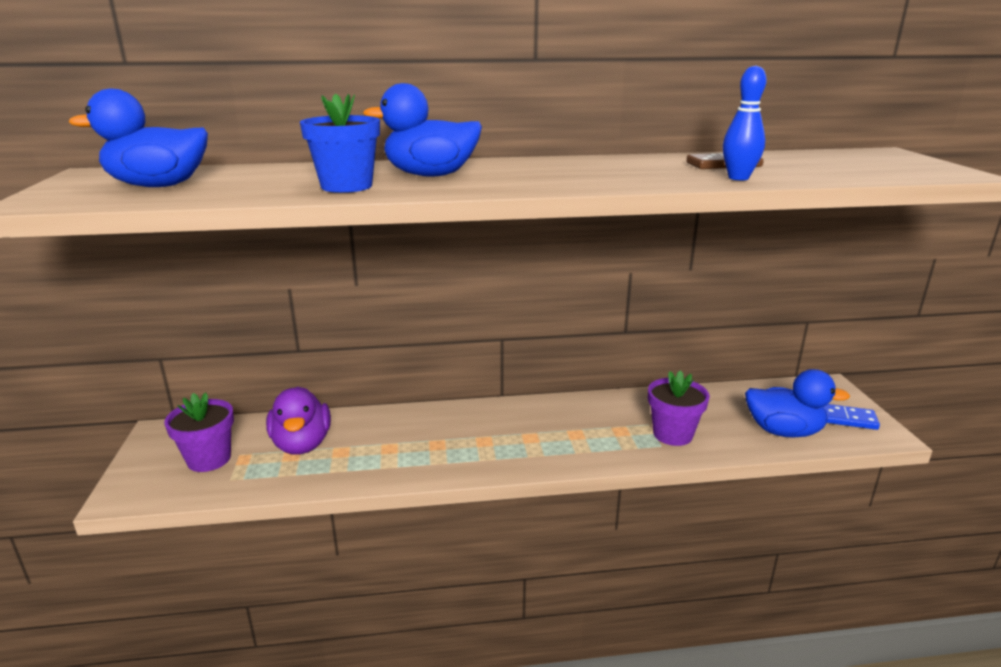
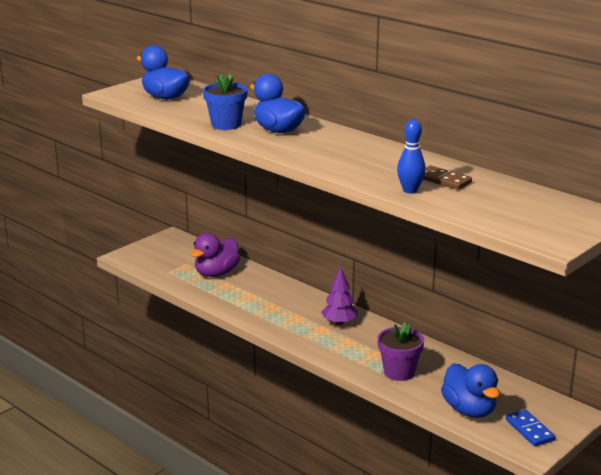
camera: 50 degrees right, 0 degrees up
(209, 459) = (172, 259): purple flower pot -> none
(531, 421) = (339, 323): none -> purple tree

